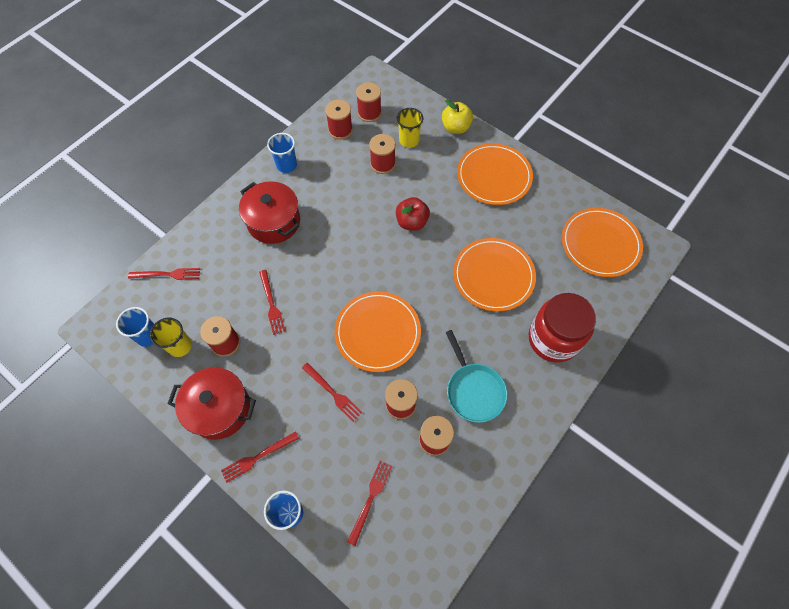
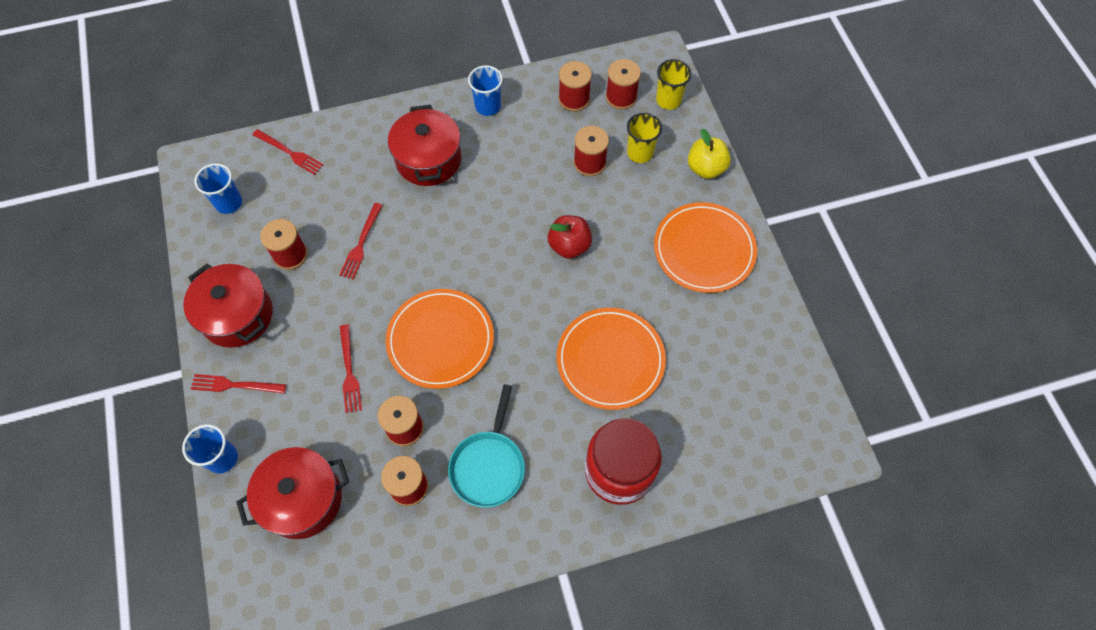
camera: 35 degrees right, 0 degrees up
(180, 346) = (248, 231): yellow cup -> yellow cup (668, 100)
(370, 499) = (303, 499): red fork -> red pot
(600, 244) = (765, 403): orange plate -> none

